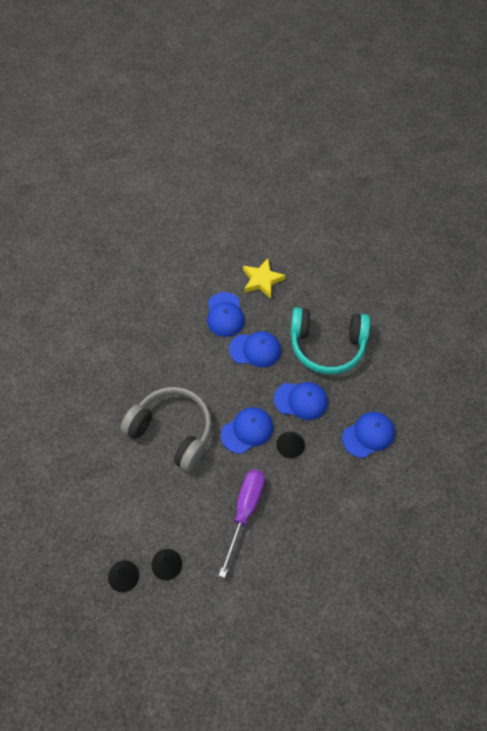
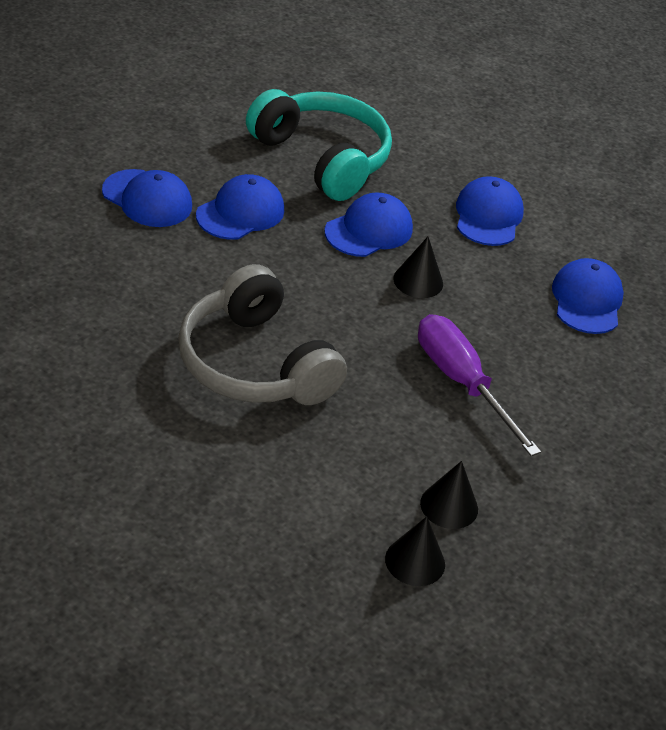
camera: 55 degrees left, 20 degrees down
(172, 431) = (254, 364): grey headphones -> grey headphones turned 105 degrees counterclockwise
(247, 430) = (348, 300): blue cap -> blue cap (587, 300)
(262, 280) = (146, 136): yellow star -> none
(327, 345) = (322, 158): turquoise headphones -> turquoise headphones turned 90 degrees counterclockwise

